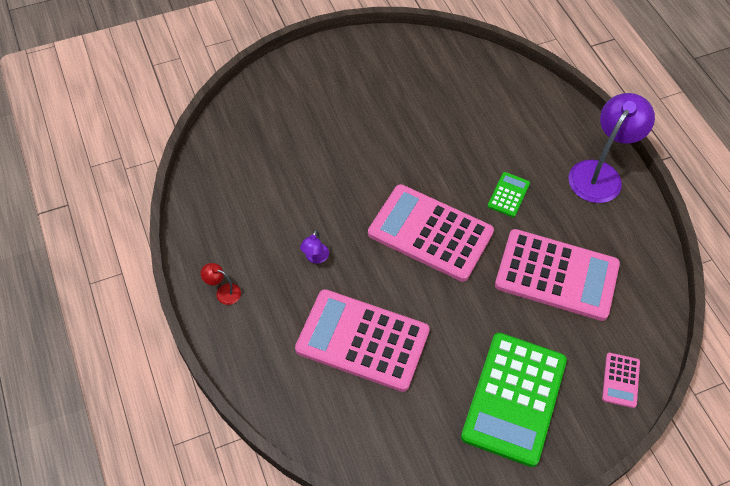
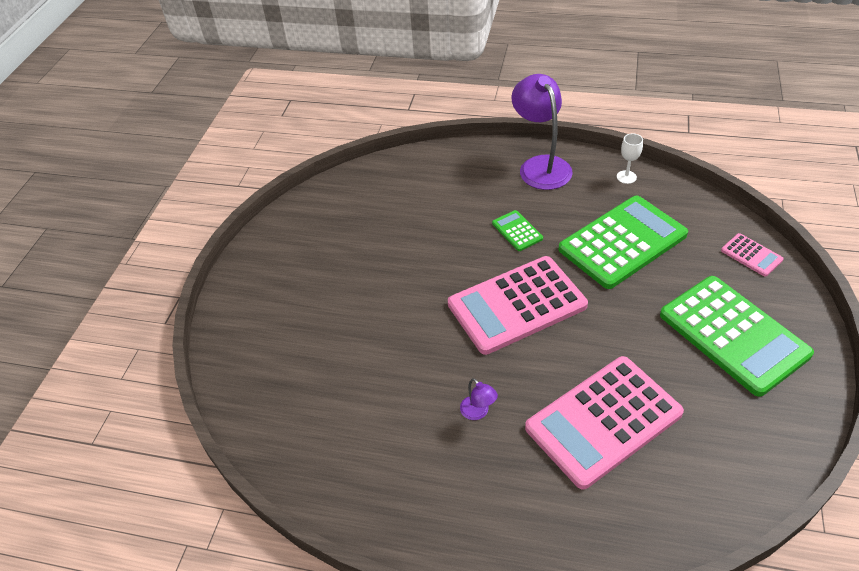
camera: 50 degrees left, 10 degrees down
(223, 292) = (461, 523): red lamp -> none
(556, 275) = (622, 242): pink calculator -> green calculator
(641, 243) = (626, 177): none -> white goblet

